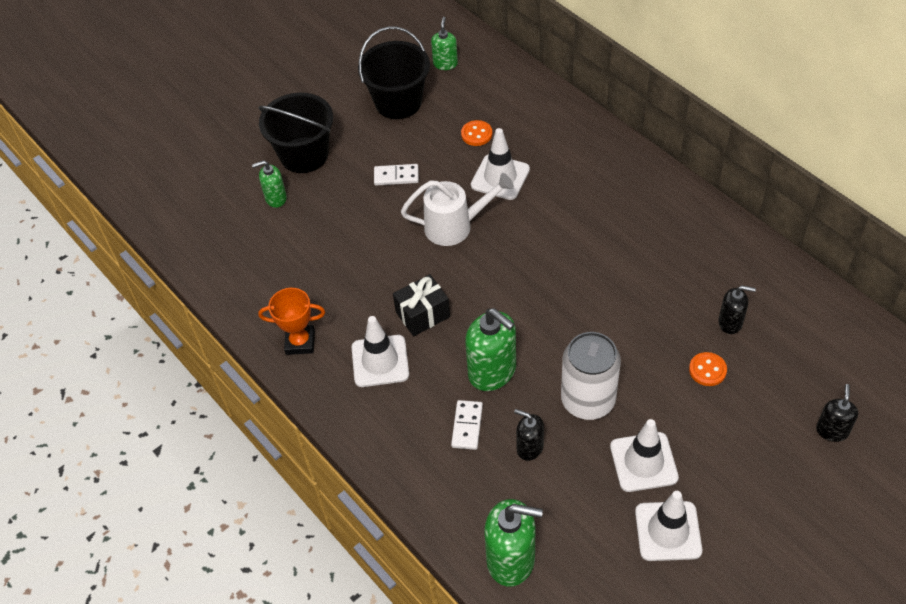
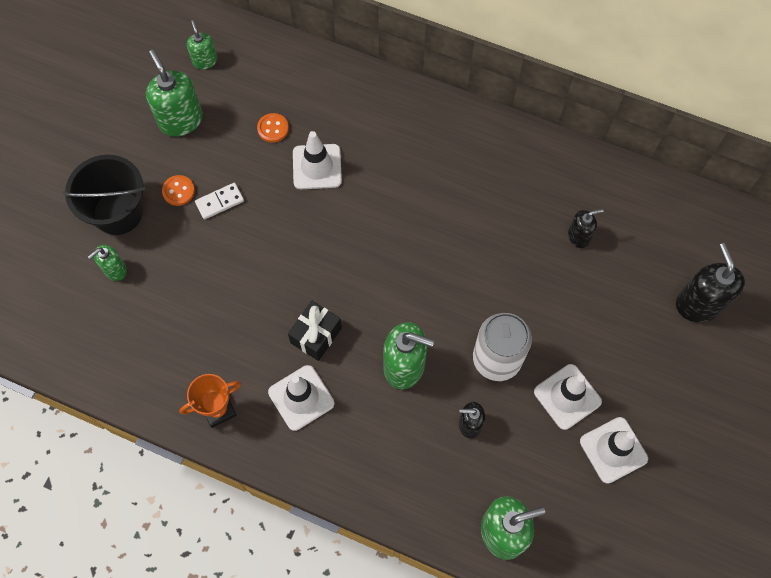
camera: 30 degrees left, 15 degrees up
(398, 102) = (181, 120): black bucket -> green soap dispenser
(455, 226) = (301, 233): white watering can -> none
(467, 426) = (408, 427): white domino -> none
(707, 370) = (580, 289): orange button -> orange button (178, 191)
(832, 430) = (698, 304): black soap dispenser -> black soap dispenser, size x1.77

